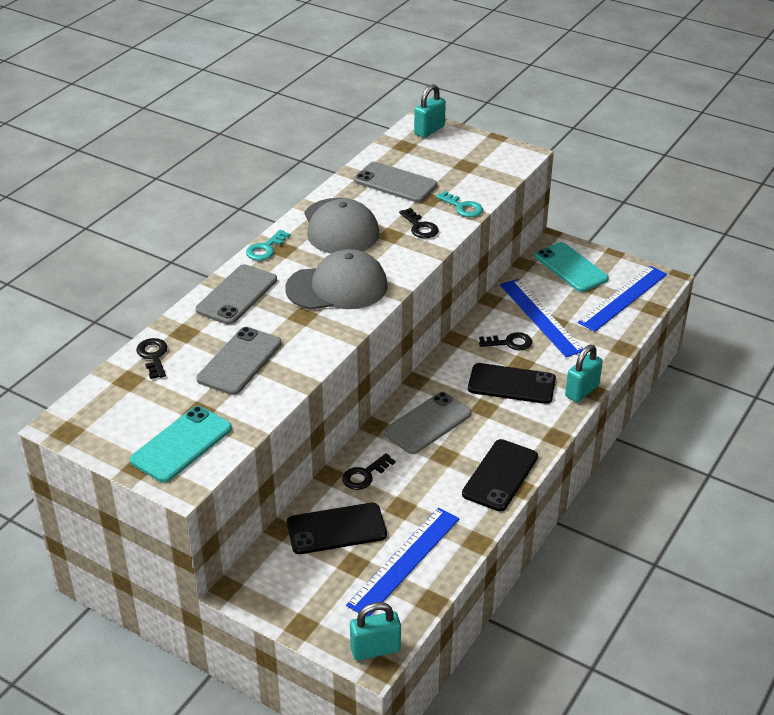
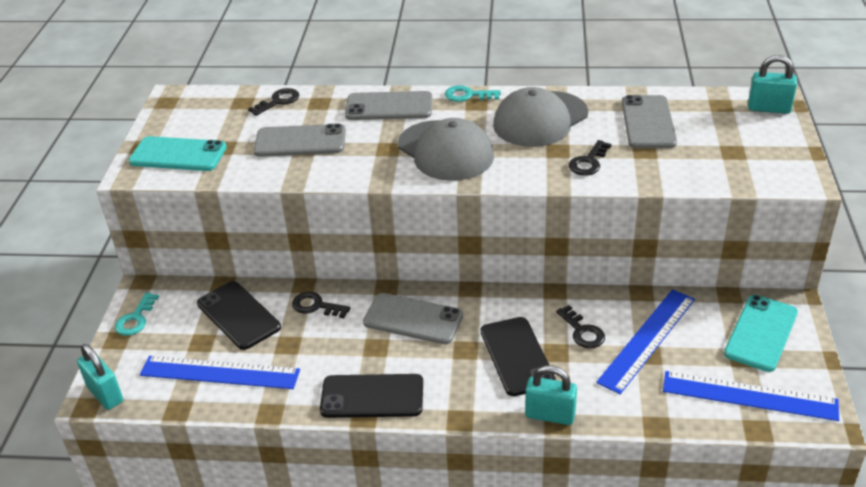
camera: 65 degrees right, 0 degrees up
(462, 207) = (652, 175): turquoise key -> turquoise key (136, 319)

